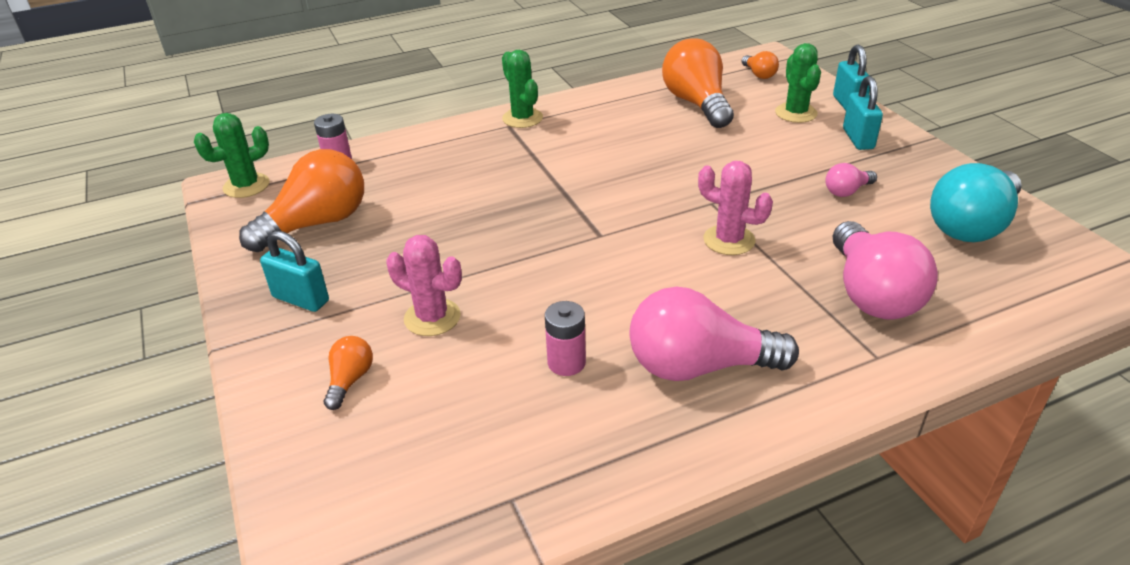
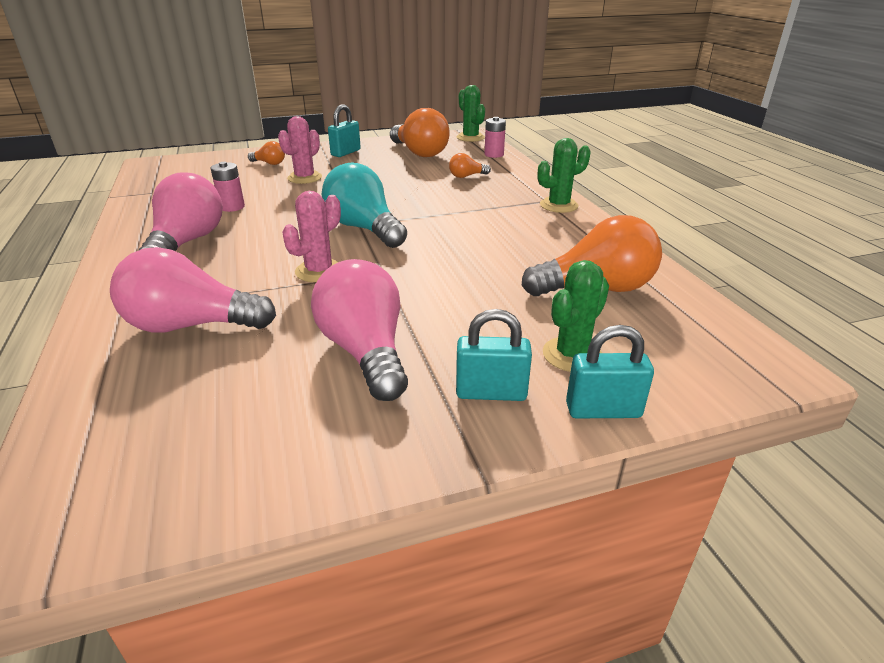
camera: 95 degrees right, 5 degrees down
(759, 74) = (698, 346): orange light bulb -> orange light bulb (466, 176)
(796, 113) = (572, 355): green cactus -> green cactus turned 45 degrees counterclockwise
(847, 191) = (366, 352): pink light bulb -> pink light bulb, size x2.12
(971, 225) = (241, 431): turquoise light bulb -> turquoise light bulb (364, 228)

